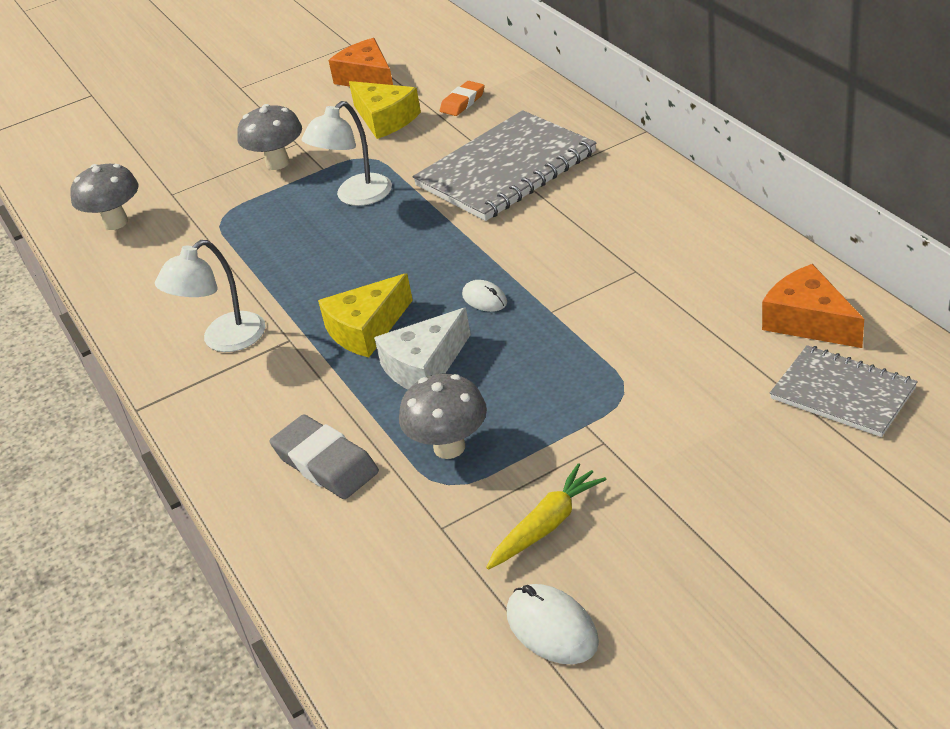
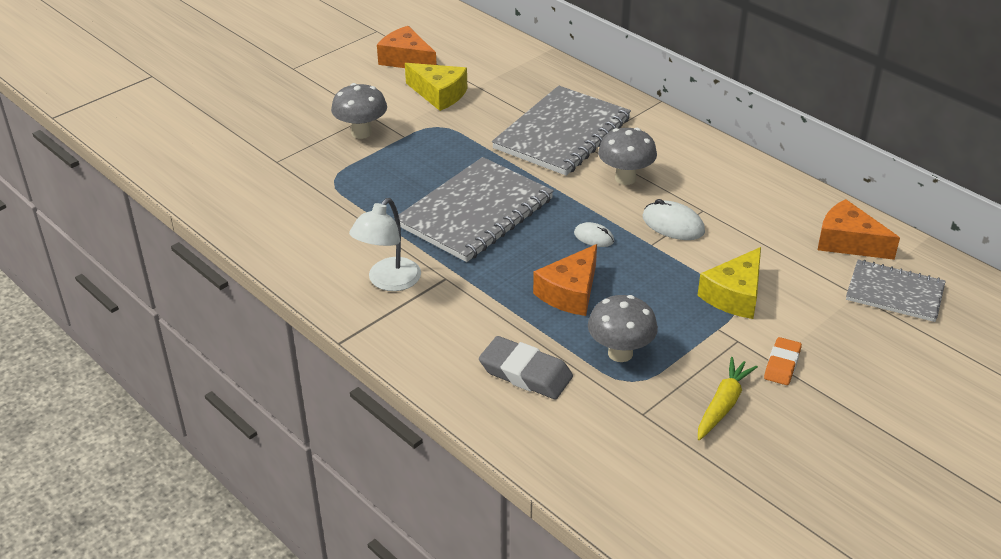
camera: 20 degrees left, 0 degrees up
(116, 222) = (236, 187): grey mushroom -> grey mushroom (625, 178)
(356, 197) = (445, 159): white lamp -> none
(359, 262) = (475, 212): none -> grey notebook
(366, 329) = (507, 266): yellow cheese -> yellow cheese (734, 295)
(424, 366) = (570, 292): white cheese -> orange cheese
(462, 102) = (499, 79): orange eraser -> orange eraser (782, 364)
(552, 628) = (761, 478): white mouse -> white mouse (673, 224)

